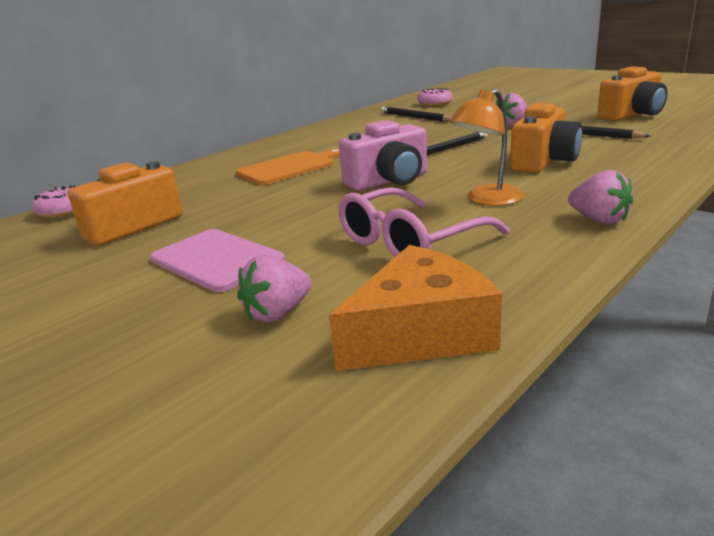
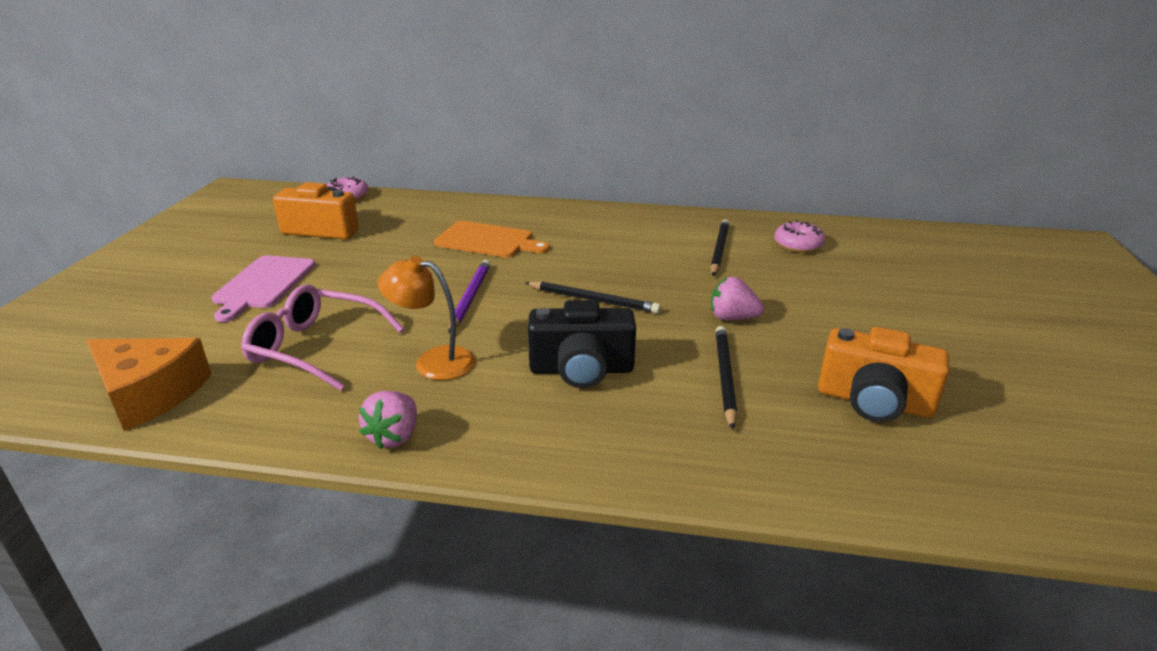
camera: 55 degrees right, 5 degrees up
(278, 313) = (180, 332): pink strawberry -> none
(389, 181) = (470, 297): pink camera -> purple pencil
(544, 161) = (581, 369): orange camera -> black camera

